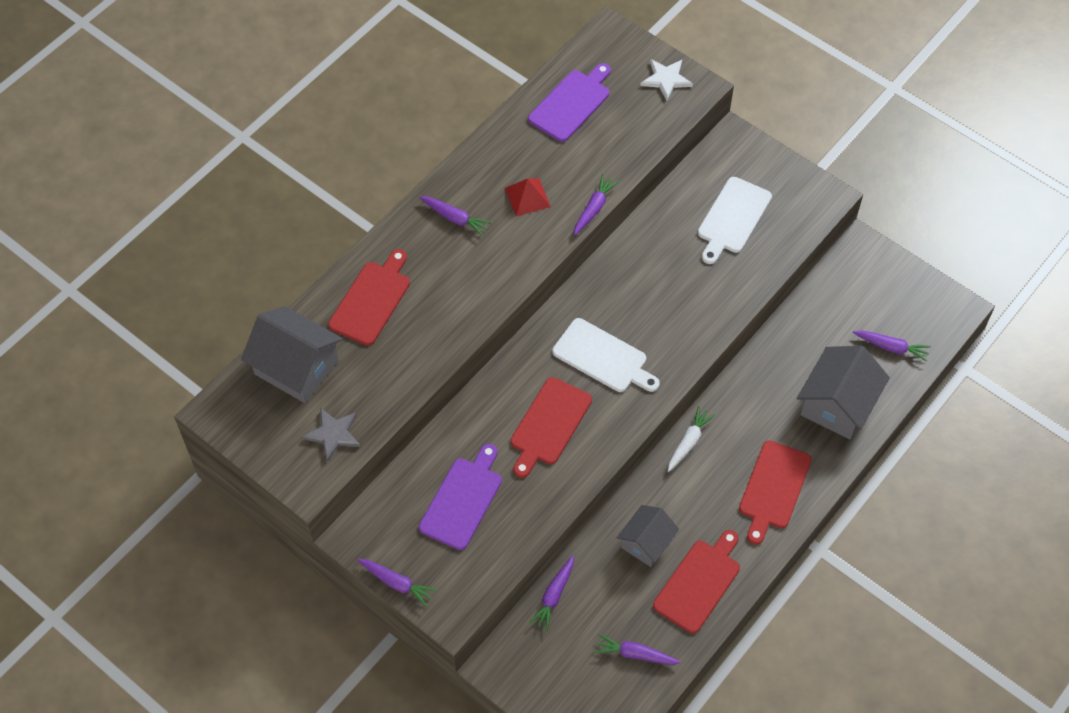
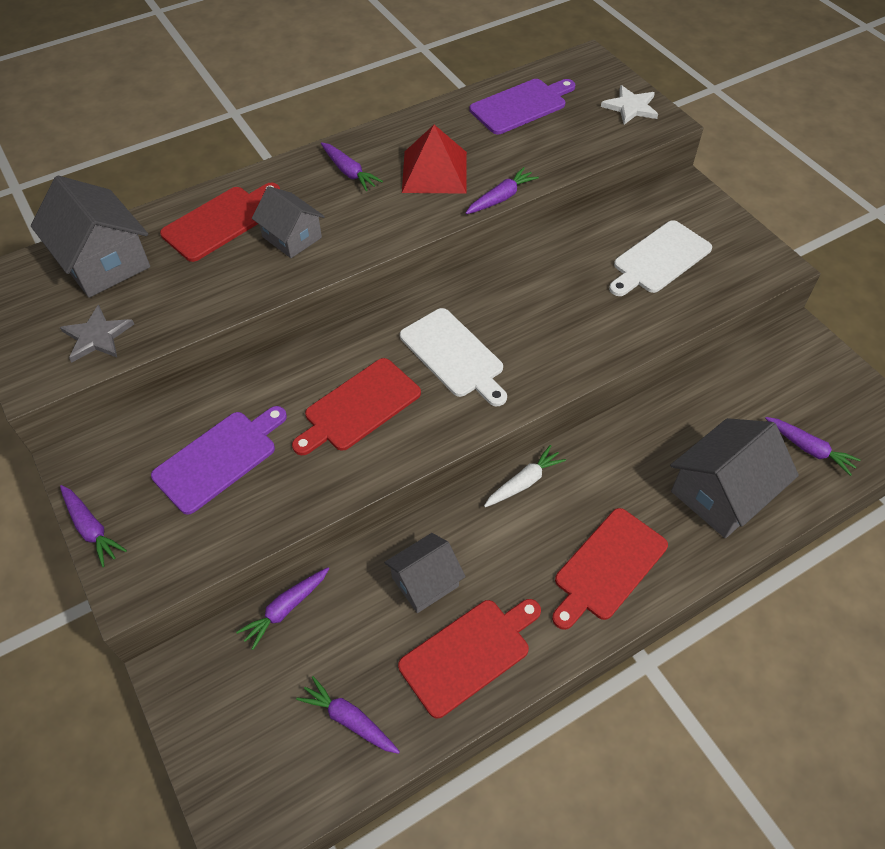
camera: 20 degrees right, 5 degrees down
(440, 297) = (292, 237): none -> grey house
(527, 197) = (434, 171): red pyramid -> red pyramid, size x1.54

